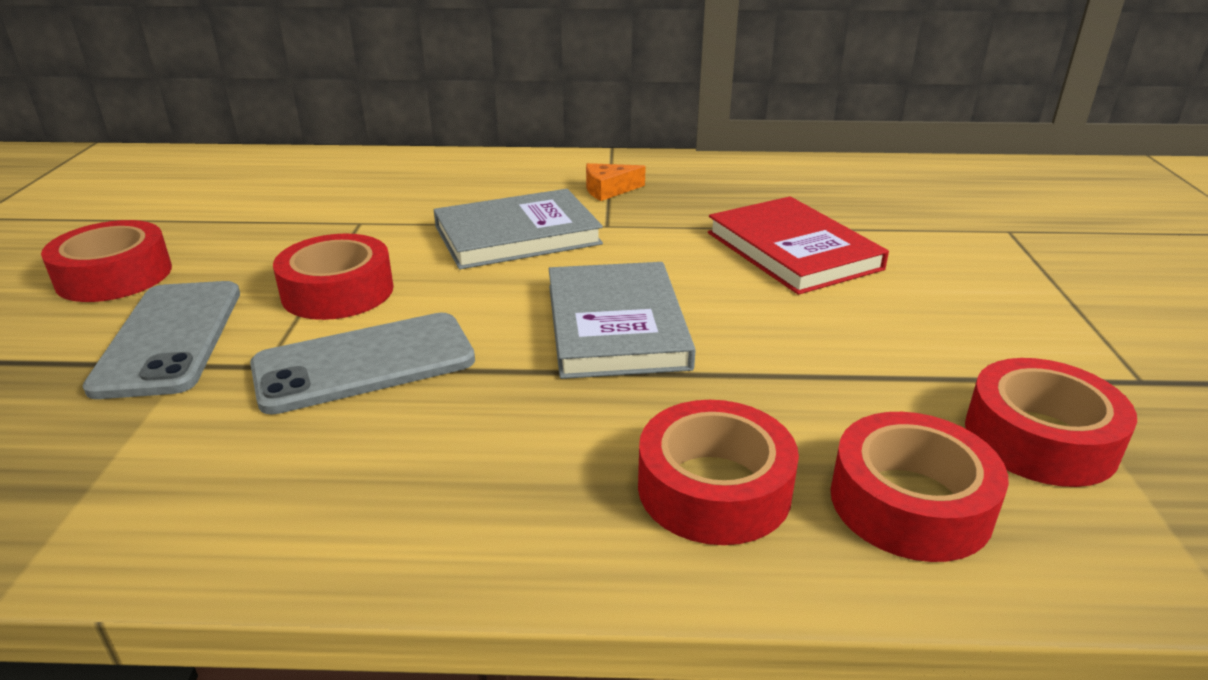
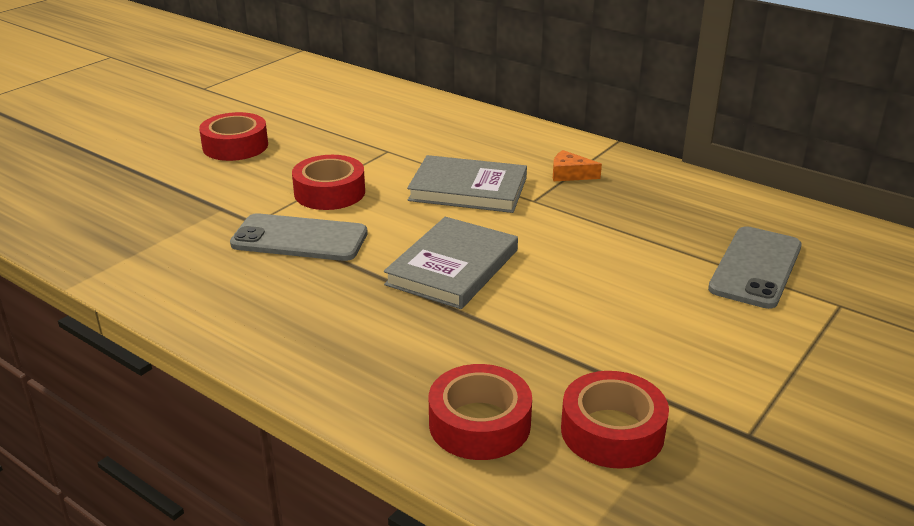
camera: 35 degrees right, 0 degrees up
(170, 338) = (228, 191): grey phone -> grey phone (756, 267)
(714, 488) = (389, 371): red tape -> none
(792, 251) = (636, 260): red book -> none

